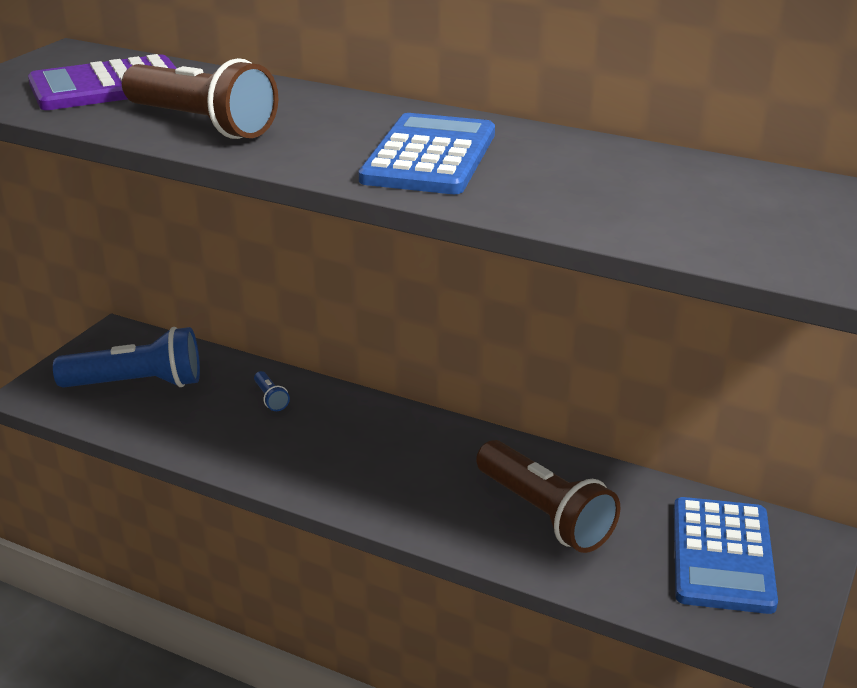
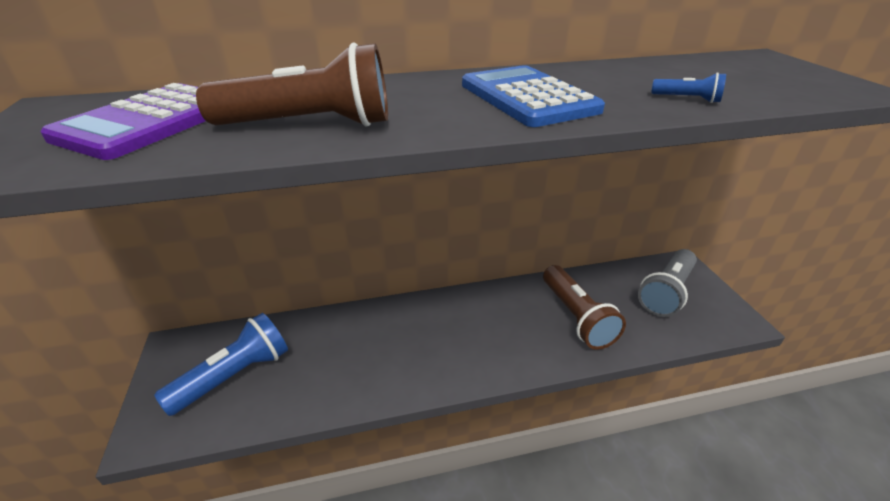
camera: 40 degrees left, 5 degrees up
(270, 398) = (346, 333): blue flashlight -> blue flashlight (687, 99)
(544, 514) = (576, 317): brown flashlight -> brown flashlight turned 60 degrees clockwise
(722, 556) = (666, 292): blue calculator -> grey flashlight

